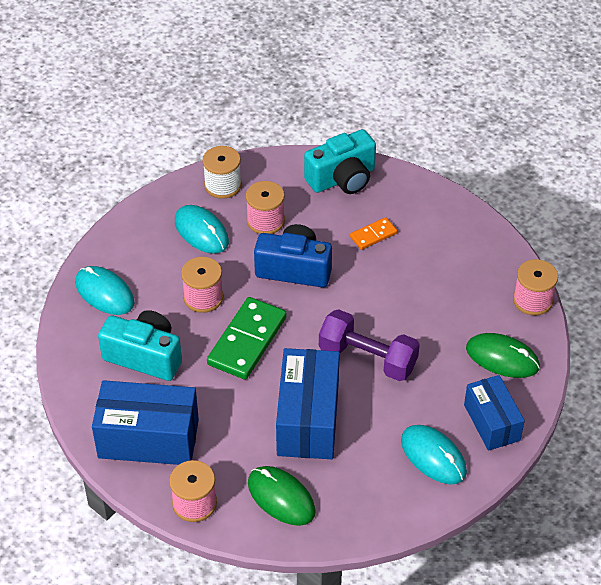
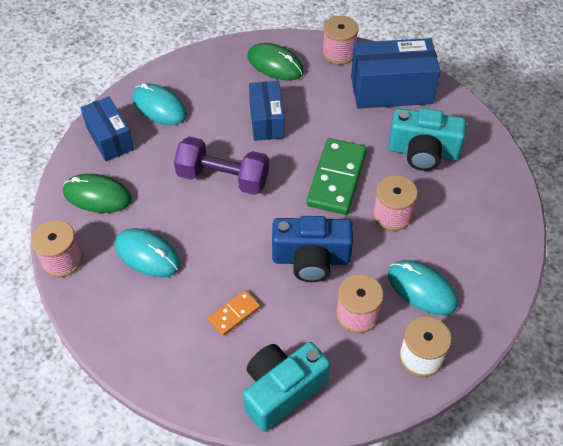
camera: 170 degrees right, 5 degrees up
(104, 293) = (488, 205): turquoise mouse -> turquoise mouse (147, 255)
(308, 419) = (266, 121): blue box -> blue box, size x0.64

